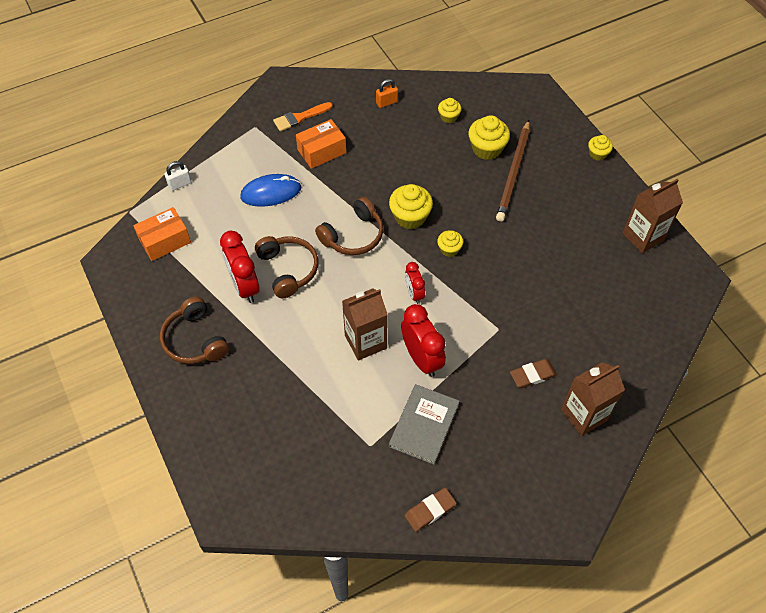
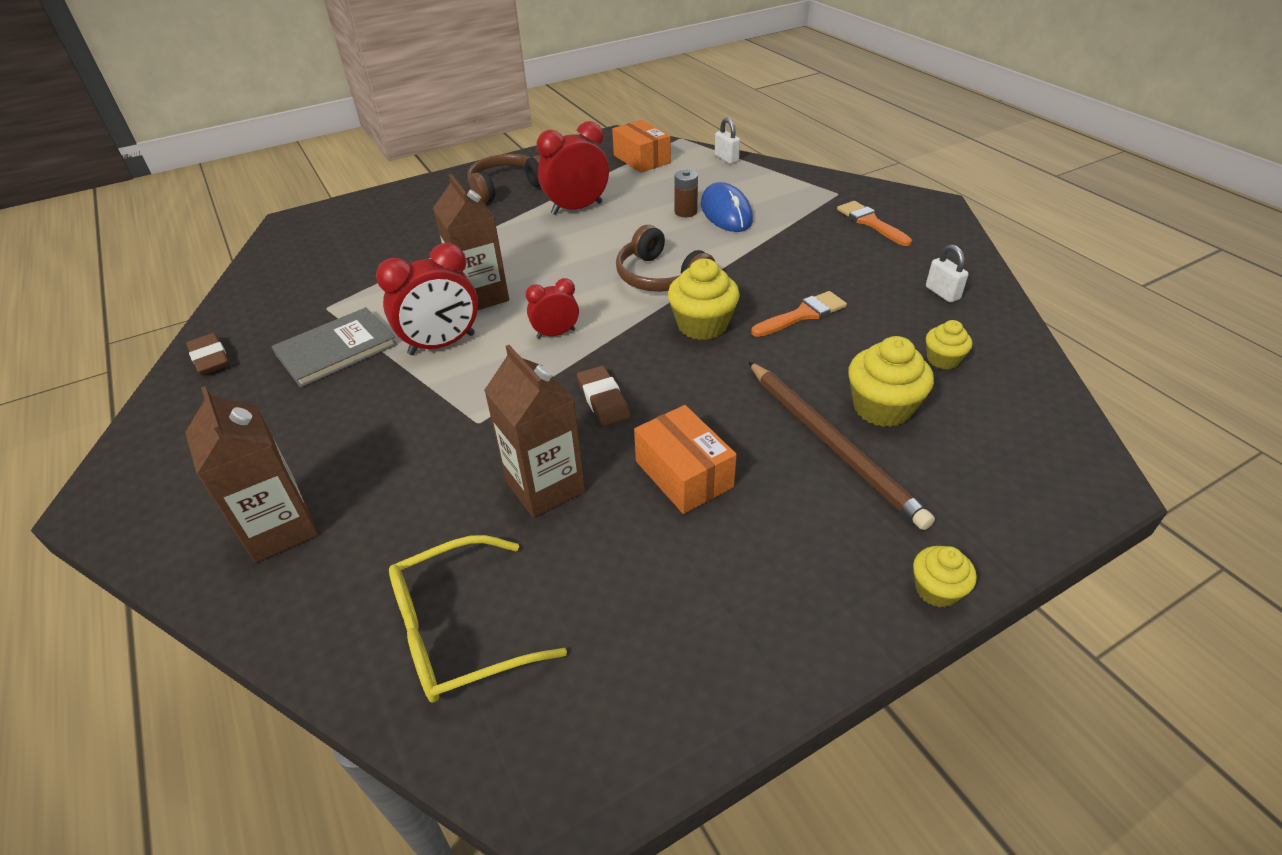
camera: 90 degrees right, 15 degrees down
(265, 216) = (685, 212): none -> brown battery
(288, 269) = (601, 233): brown headphones -> none
(321, 151) = (812, 243): orange box -> orange box (683, 474)
(387, 102) = (942, 293): orange padlock -> white padlock
(403, 168) = (802, 315): none -> orange brush
(424, 425) = (336, 349): grey book -> grey book turned 60 degrees counterclockwise
(449, 249) = (640, 366): yellow cupcake -> none
(513, 173) = (832, 444): brown pencil -> brown pencil turned 135 degrees counterclockwise
(533, 375) = (379, 462): brown eraser -> brown eraser (603, 400)
(636, 322) = (458, 632): none -> yellow glasses
(643, 237) = (694, 668): brown carton -> brown carton (545, 486)

